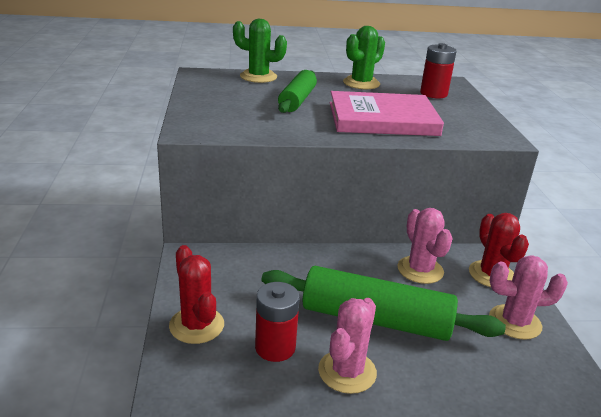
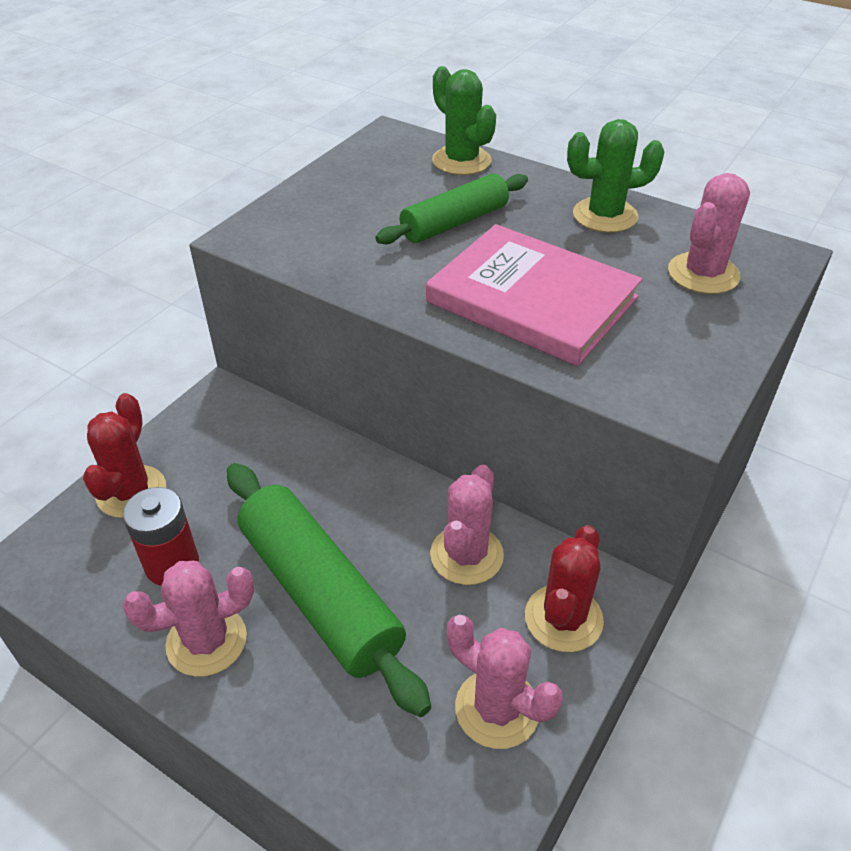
camera: 40 degrees right, 15 degrees up
(433, 94) = (703, 274): red battery -> pink cactus

